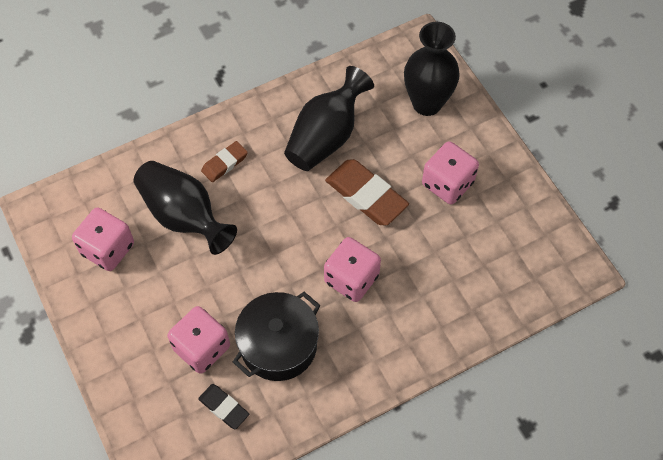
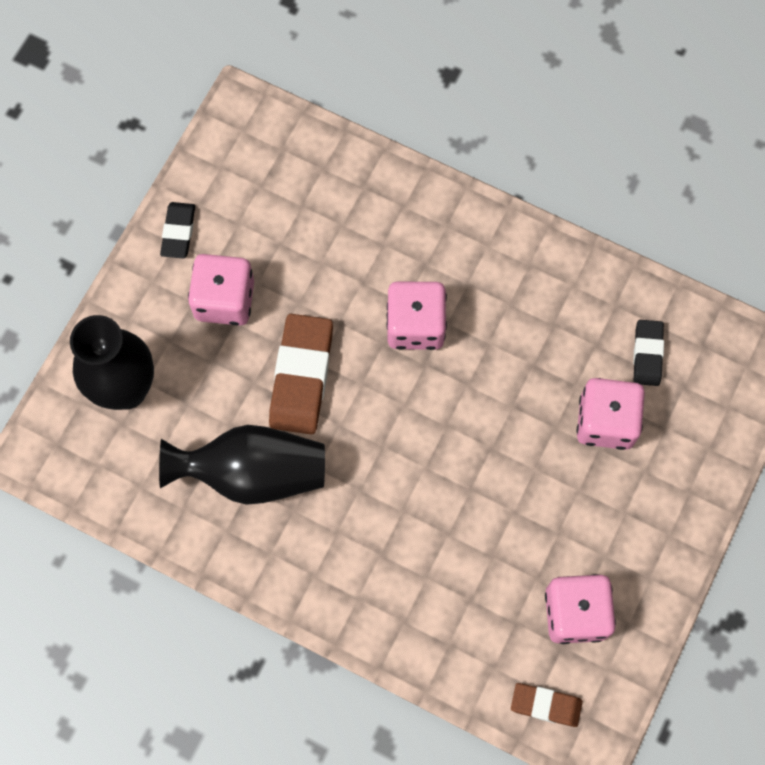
camera: 125 degrees left, 10 degrees up
(184, 216) = (472, 559): black vase -> none
(224, 163) = (372, 565): brown eraser -> brown eraser (546, 705)
(278, 345) = (544, 347): black pot -> none
(513, 184) = (178, 232): none -> black eraser

